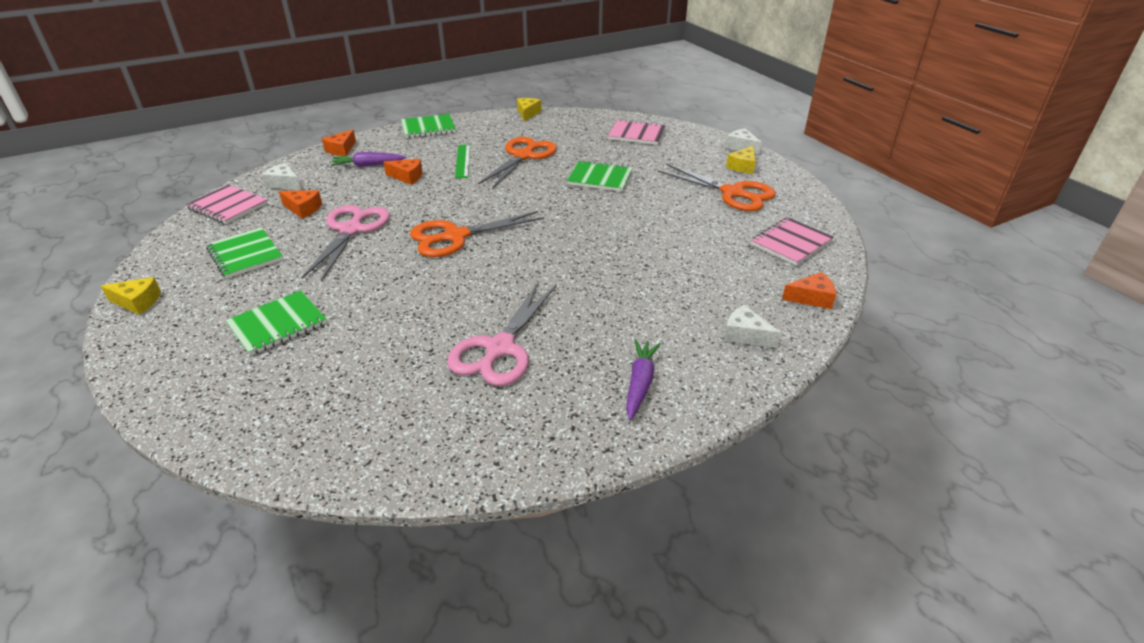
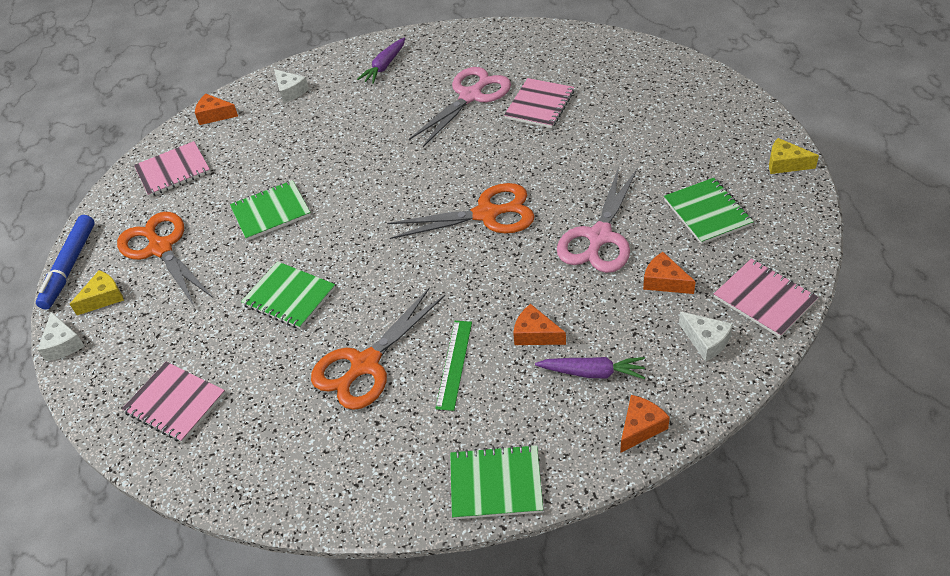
camera: 160 degrees left, 10 degrees up
(277, 324) = (647, 130): green notebook -> green notebook (271, 212)
(407, 344) = (539, 105): none -> pink notebook
(527, 113) = (309, 512): yellow cheese -> none
(794, 178) = (69, 267): none -> blue marker

